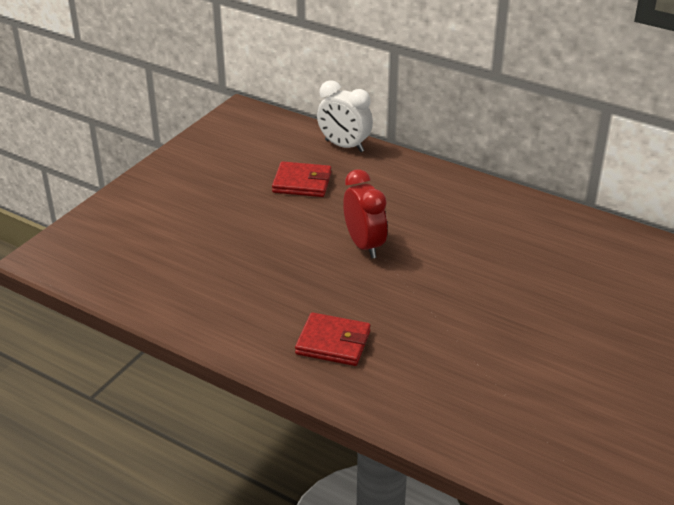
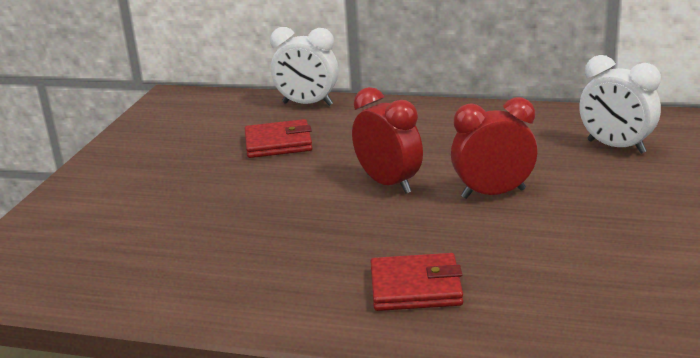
camera: 15 degrees left, 10 degrees down
(437, 275) = (493, 193): none -> red clock
(563, 254) = (616, 147): none -> white clock

